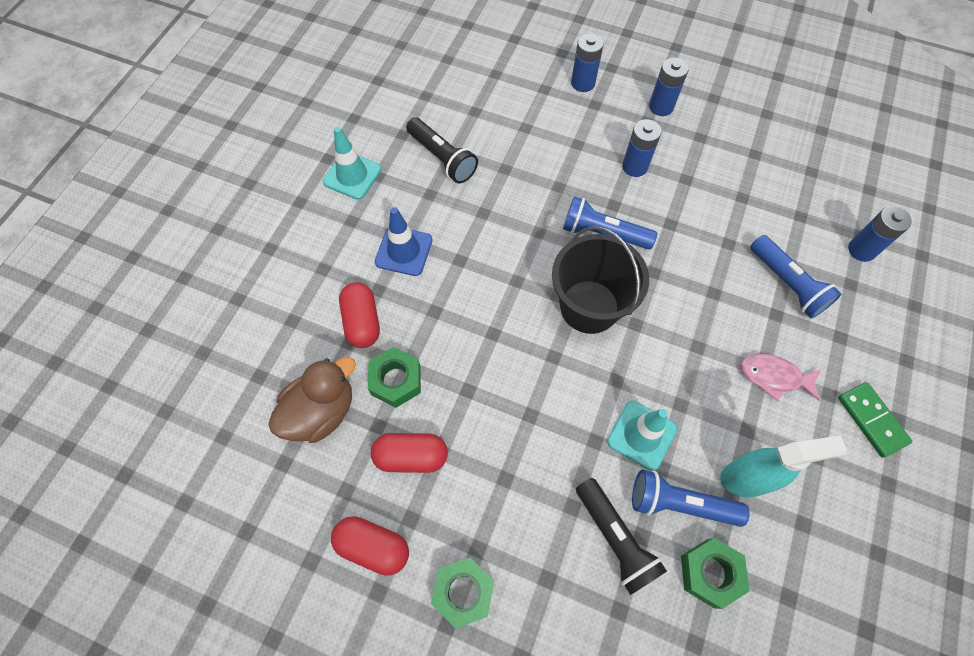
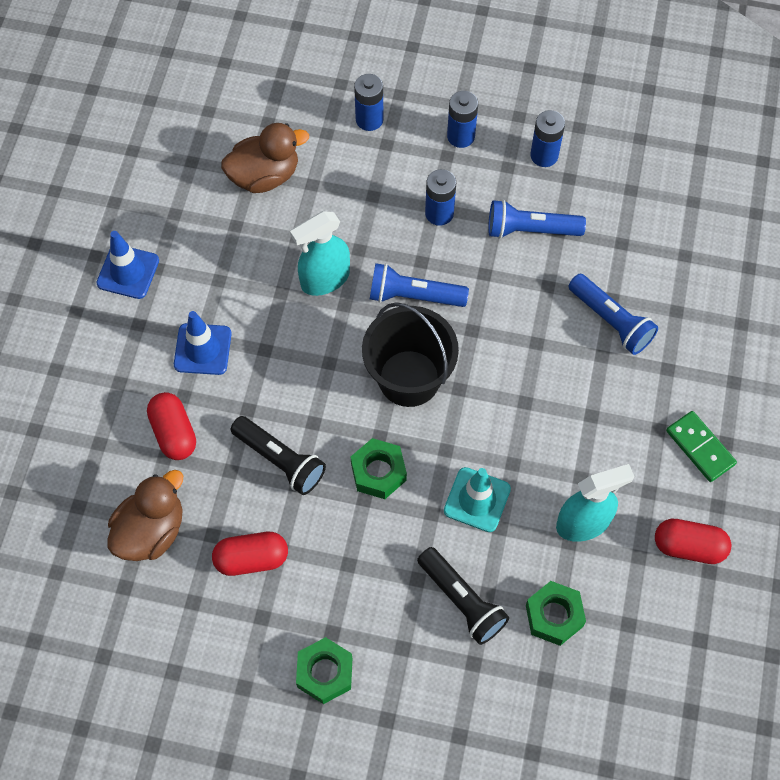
camera: 10 degrees left, 0 degrees up
(352, 175) = (128, 272): turquoise traffic cone -> blue traffic cone
(373, 546) = (231, 648): red capsule -> red capsule (689, 546)
(396, 380) = (221, 487): green nut -> green nut (378, 472)
(442, 158) = (225, 236): black flashlight -> black flashlight (280, 460)
(485, 115) = (264, 176): none -> brown duck
(524, 207) = (324, 279): none -> turquoise spray bottle
(679, 503) = (520, 558): blue flashlight -> blue flashlight (530, 230)
(774, 377) = (603, 420): pink fish -> none
(861, 250) = (686, 271): blue battery -> blue battery (544, 155)

